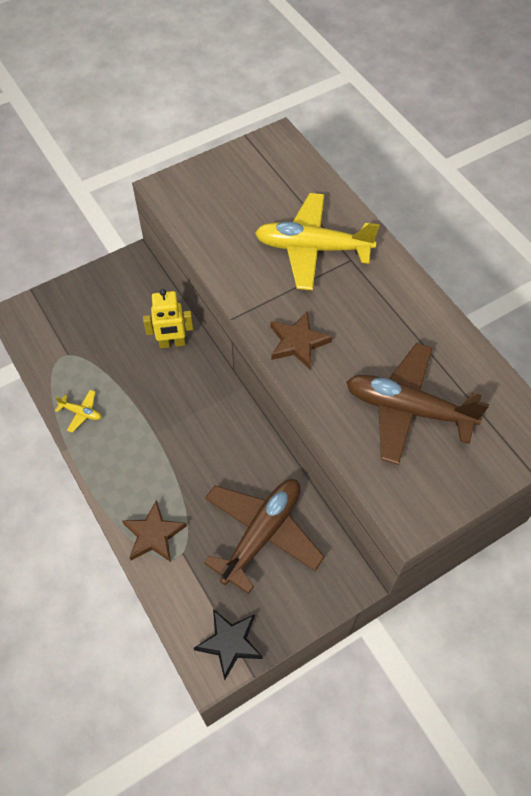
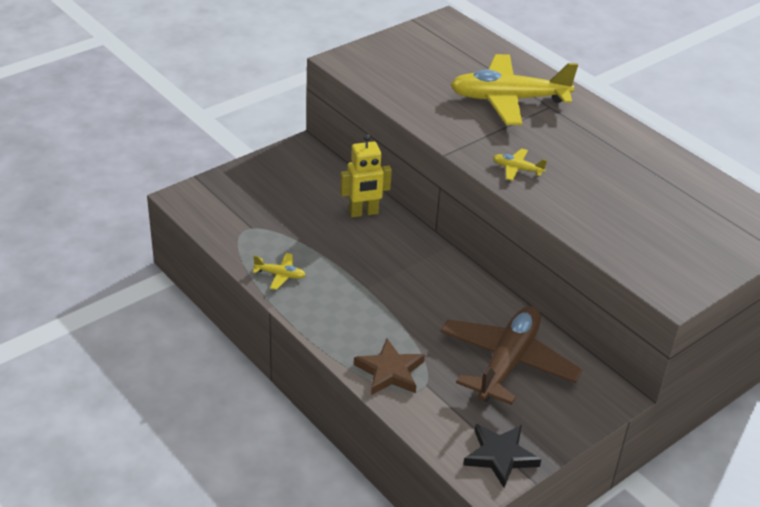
camera: 10 degrees left, 20 degrees down
(298, 342) = (517, 169): brown star -> yellow plane
(408, 409) = (643, 213): brown plane -> none

